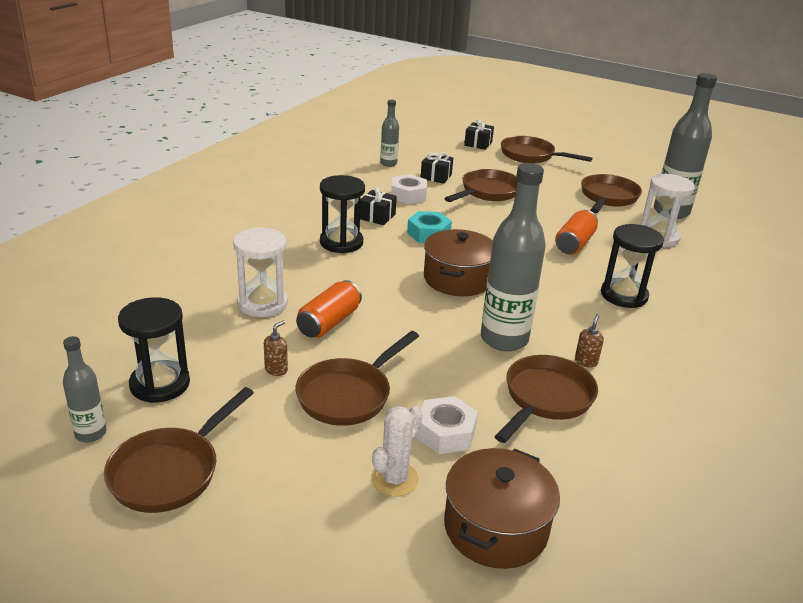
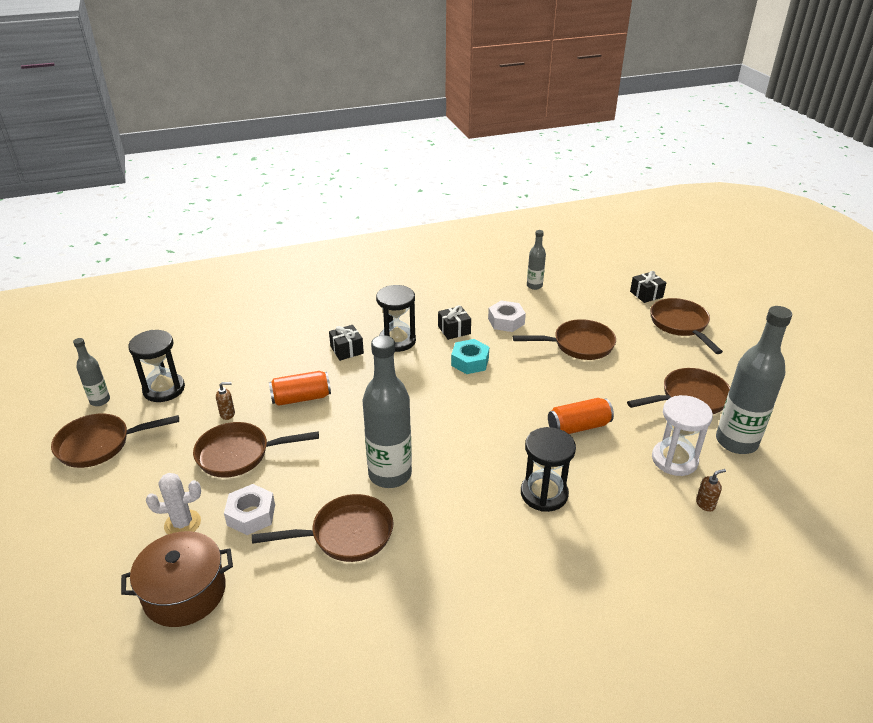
camera: 45 degrees right, 5 degrees up
(262, 303) = (284, 364): white hourglass -> none
(436, 176) = (556, 313): black gift -> black gift (347, 350)
(457, 279) = (433, 409): brown pot -> none
(586, 362) = (419, 527): brown soap dispenser -> brown soap dispenser (705, 504)

